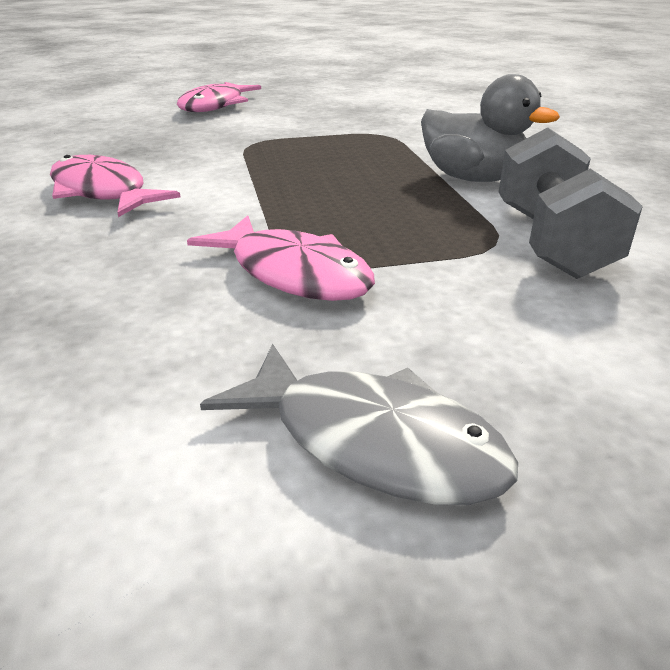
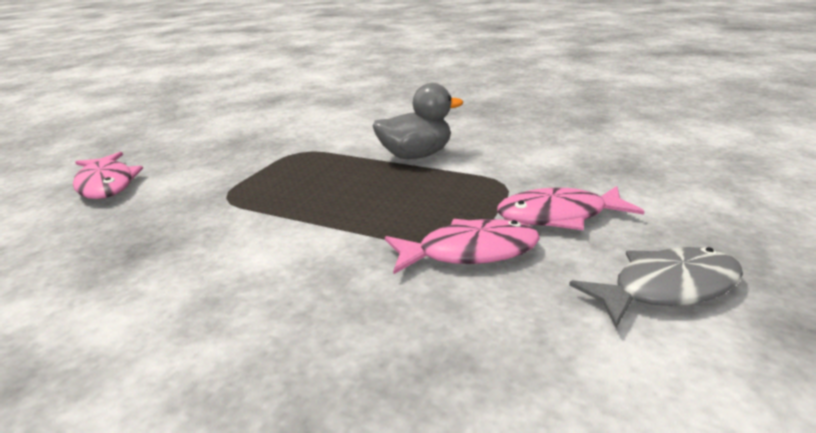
camera: 50 degrees left, 5 degrees down
(102, 192) = (213, 289): pink fish -> pink fish (559, 216)
(551, 242) = (520, 170): grey dumbbell -> none

